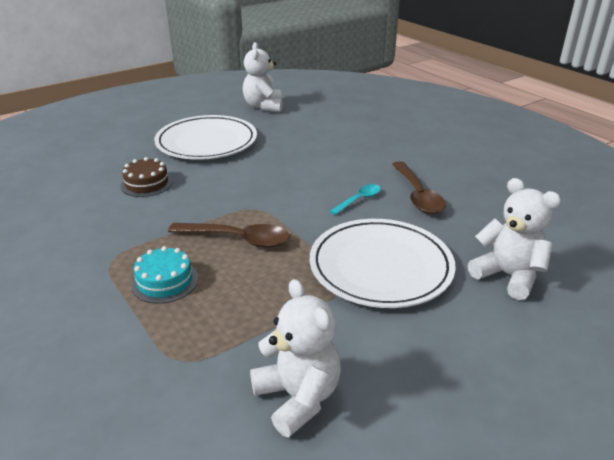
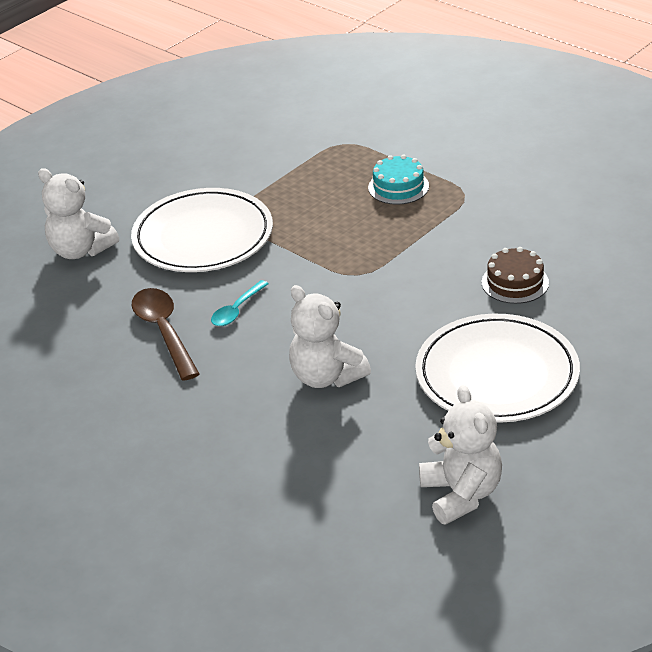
camera: 170 degrees right, 5 degrees up
(238, 239) = (356, 236): brown spoon -> none
(298, 397) = (251, 141): white teddy bear -> white teddy bear (326, 377)

